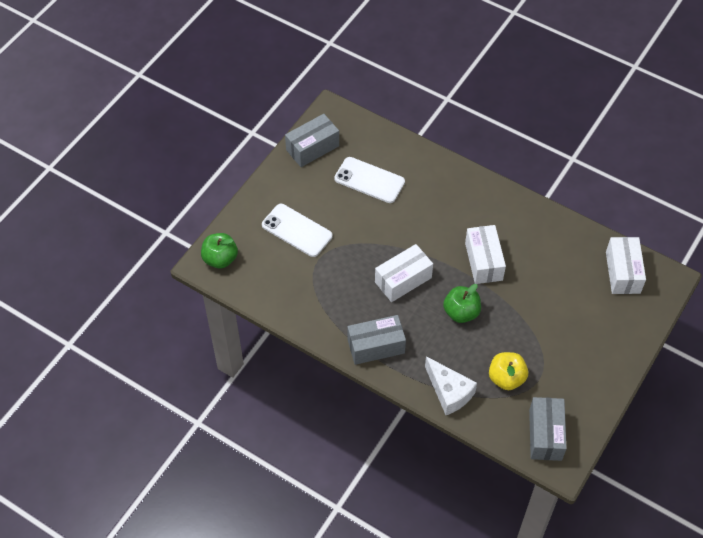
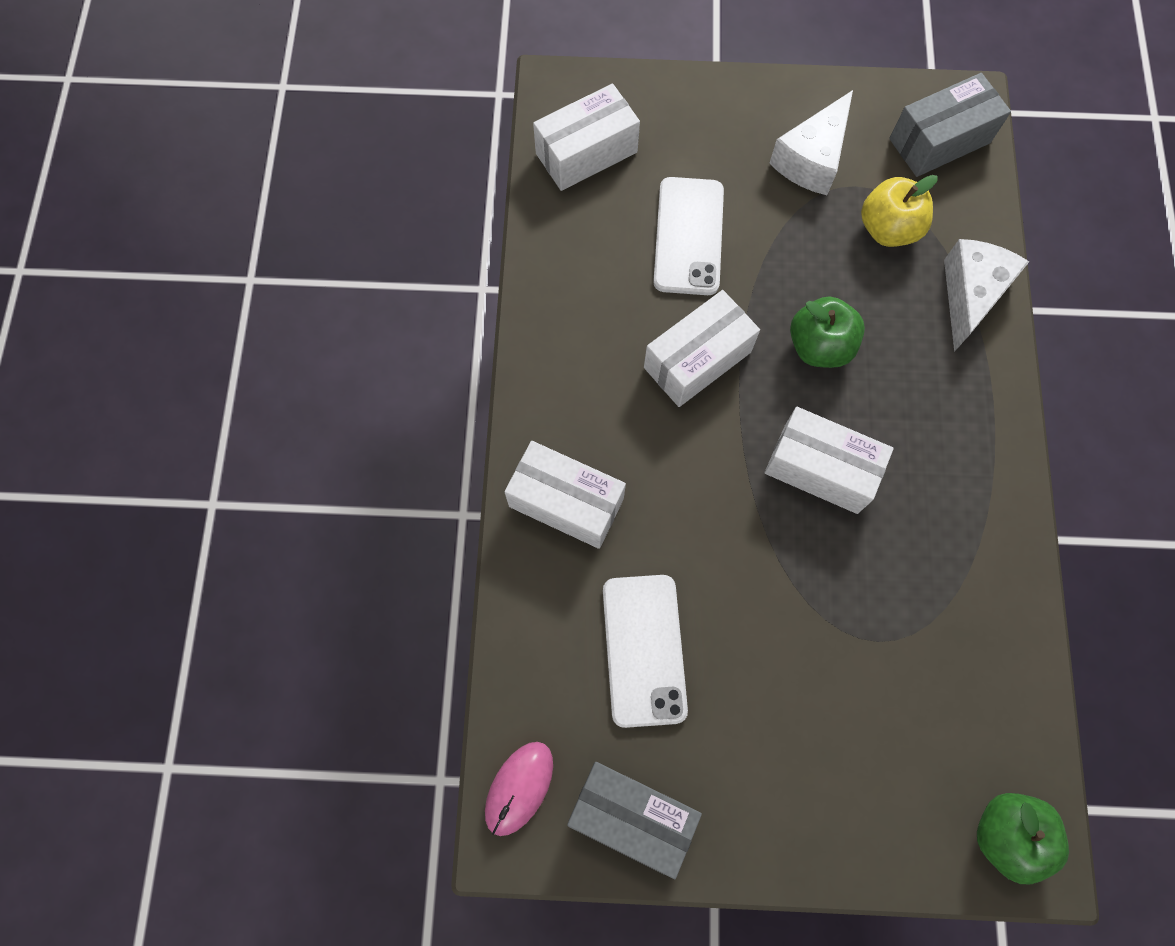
camera: 120 degrees left, 15 degrees up
(297, 230) = (845, 721): white phone -> white phone (688, 236)
(346, 120) = (519, 788): none -> pink mouse
(376, 346) = (974, 444): grey box -> none
(447, 183) = (566, 502): none -> white box
(566, 368) = (812, 159): none -> white cheese

